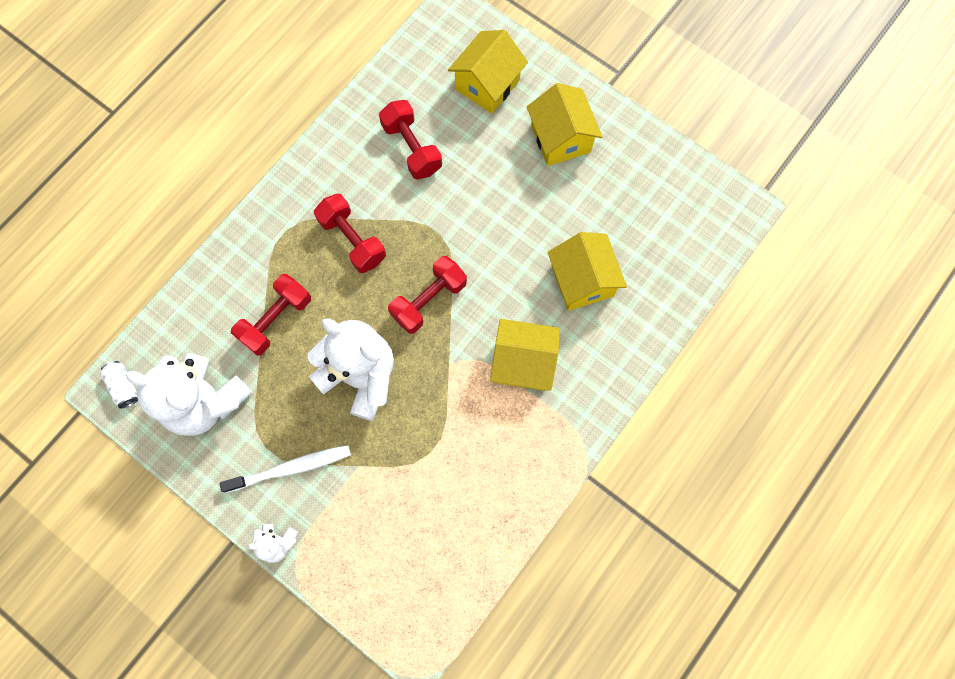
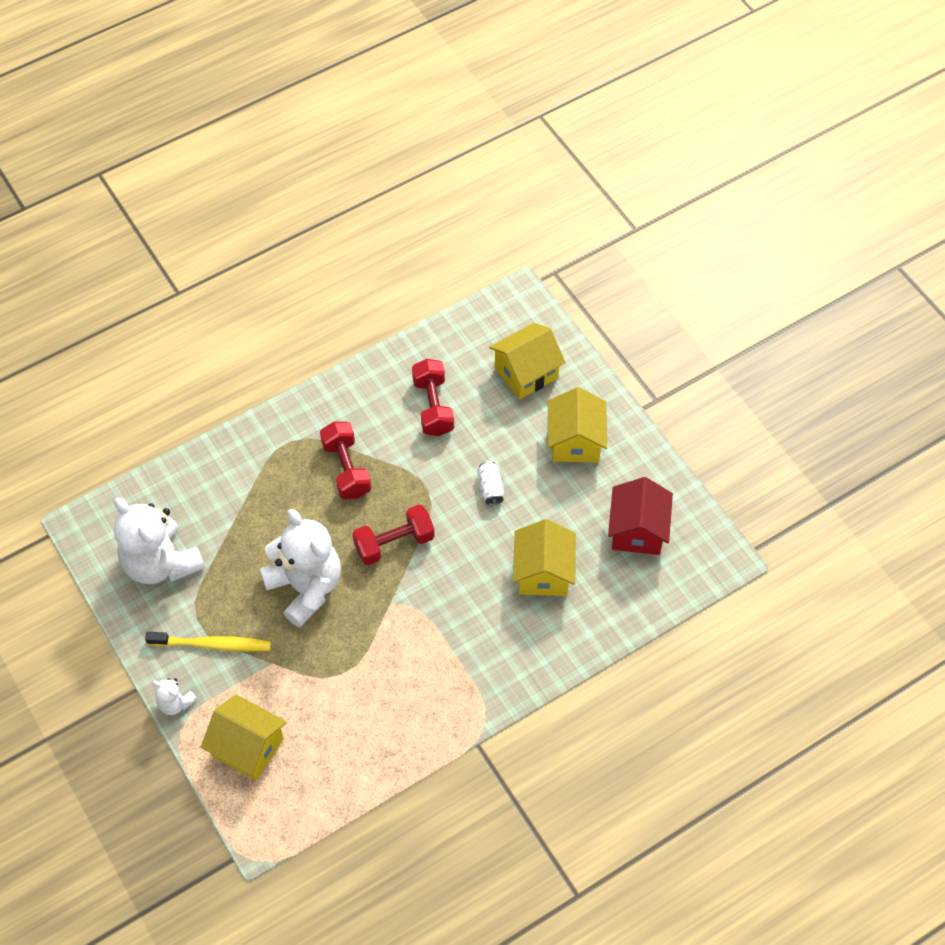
camera: 20 degrees right, 15 degrees down
(124, 386) = (95, 526): white can -> white can (490, 488)
(276, 319) = (250, 514): red dumbbell -> none
(291, 468) = (212, 644): white toothbrush -> yellow toothbrush
(523, 362) = (458, 625): yellow house -> yellow house (248, 747)
(653, 208) = (637, 530): none -> red house

